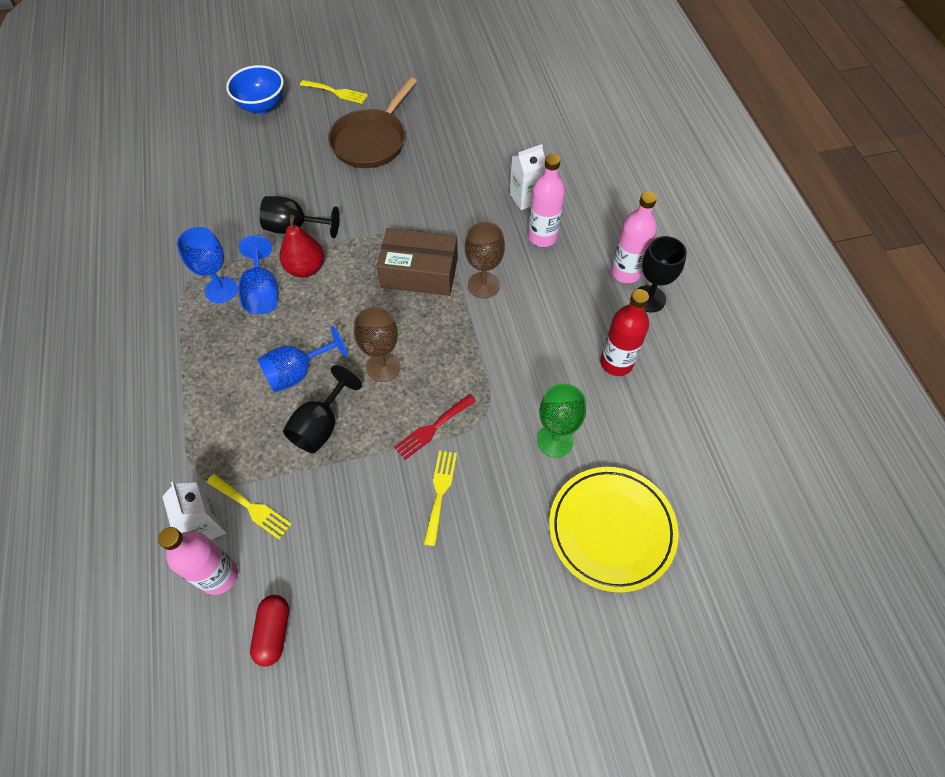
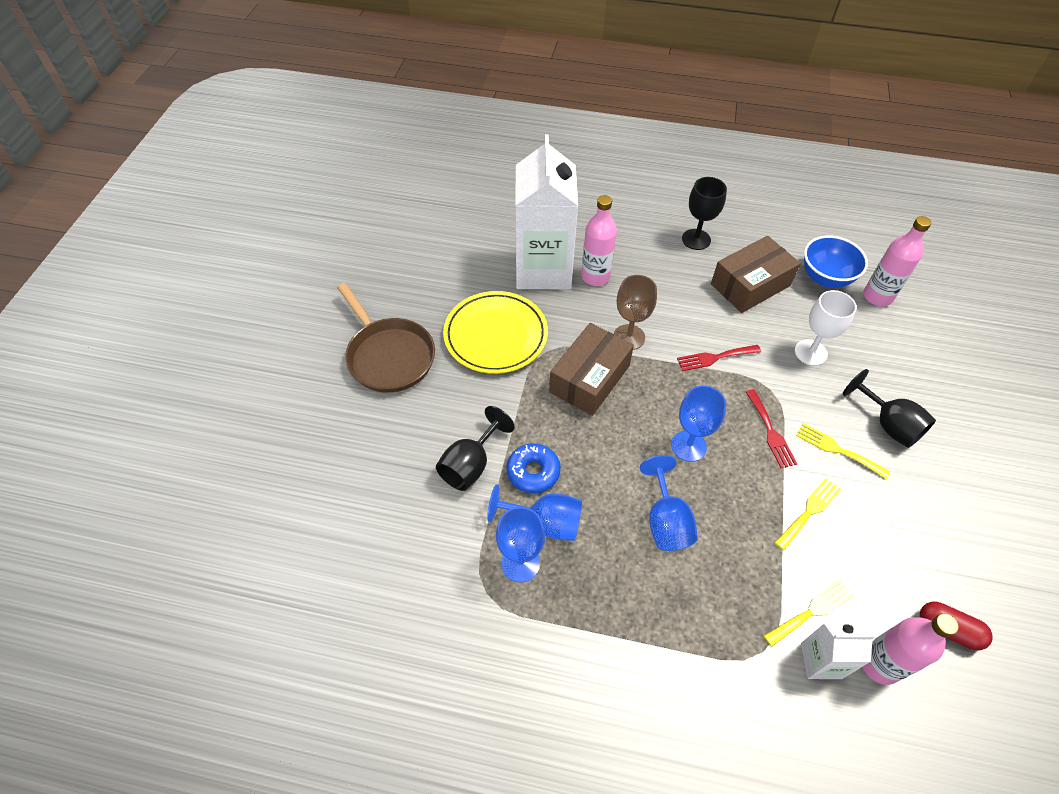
camera: 65 degrees left, 5 degrees down
(262, 106) = (255, 439): blue bowl -> blue bowl (825, 277)
(305, 268) = (533, 472): red pear -> blue donut
(321, 426) = (737, 520): black goblet -> black goblet (888, 424)
(336, 92) = (290, 361): yellow fork -> yellow fork (809, 511)
(383, 367) = (688, 446): brown goblet -> blue goblet
(498, 359) = (715, 358): none -> red fork
(525, 198) = (543, 269): white carton -> white carton, size x2.18
(555, 440) = (810, 352): green goblet -> white goblet
(611, 529) = (900, 350): yellow plate -> yellow plate (495, 335)
(616, 363) = (750, 285): red bottle -> brown box
(625, 272) = (662, 241): pink bottle -> pink bottle (877, 296)

